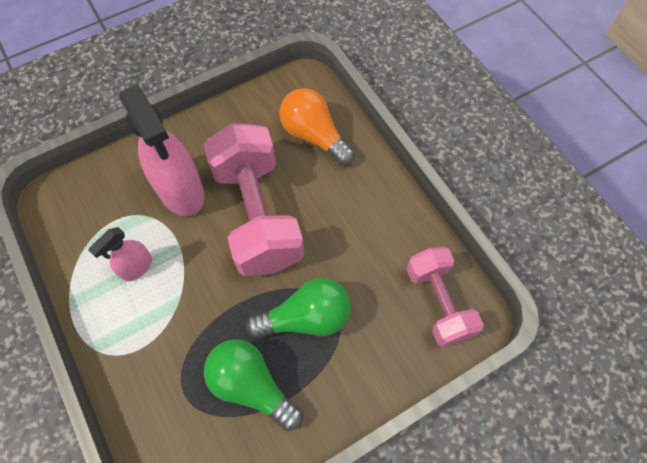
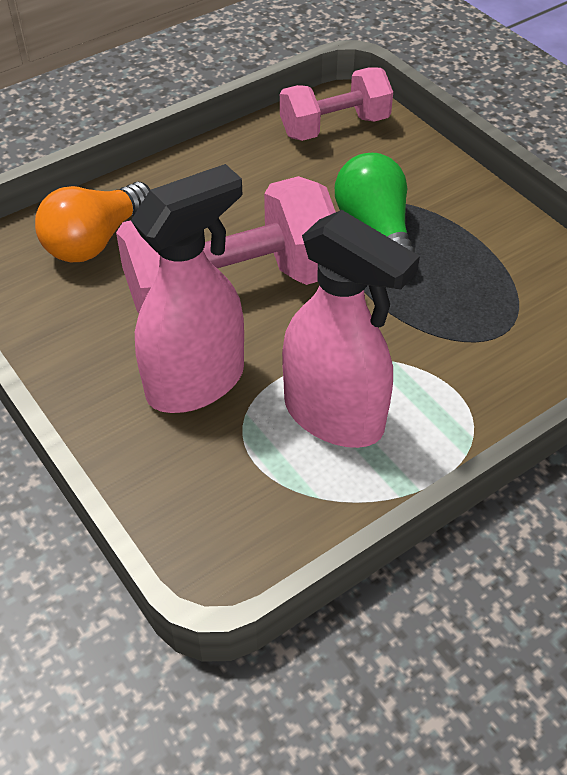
camera: 95 degrees left, 15 degrees down
(137, 267) = (334, 416): pink spray bottle -> pink spray bottle, size x1.96
(251, 385) = (472, 271): green light bulb -> none

